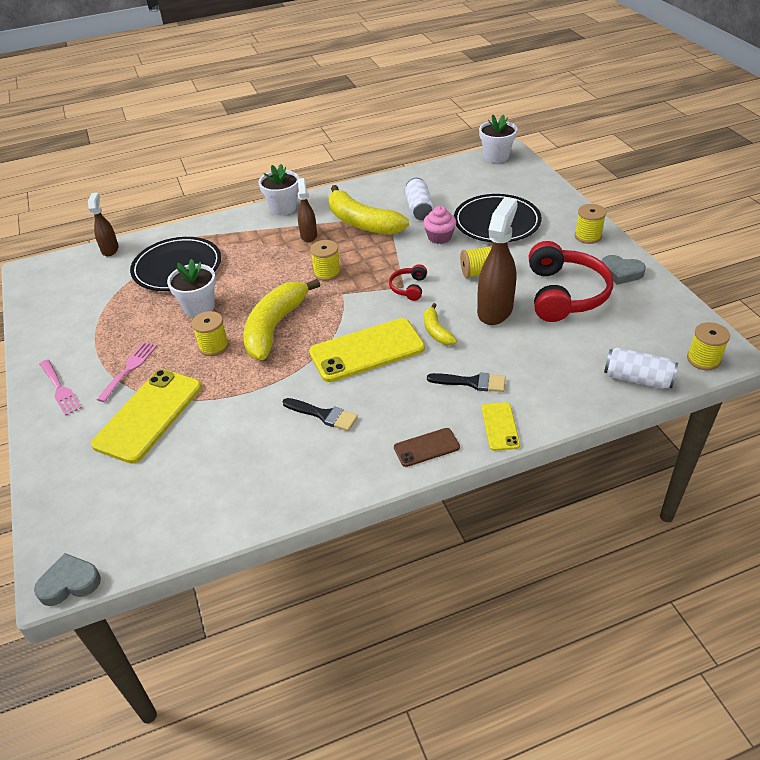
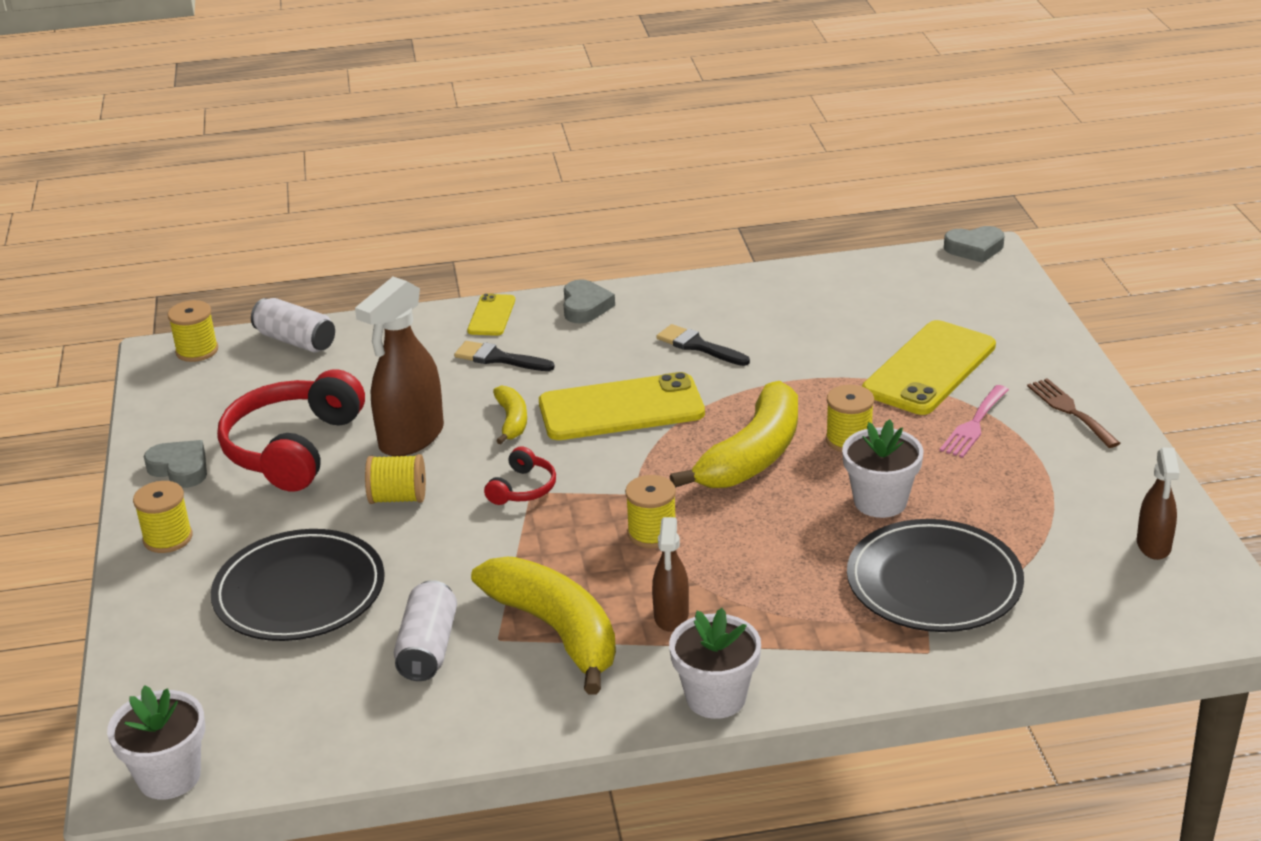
camera: 170 degrees left, 10 degrees down
(60, 389) = (1070, 410): pink fork -> brown fork
(110, 249) = (1089, 645): brown spray bottle -> brown spray bottle (1153, 546)
(426, 447) = (585, 307): brown phone -> grey heart
(439, 237) = (423, 575): pink cupcake -> none

